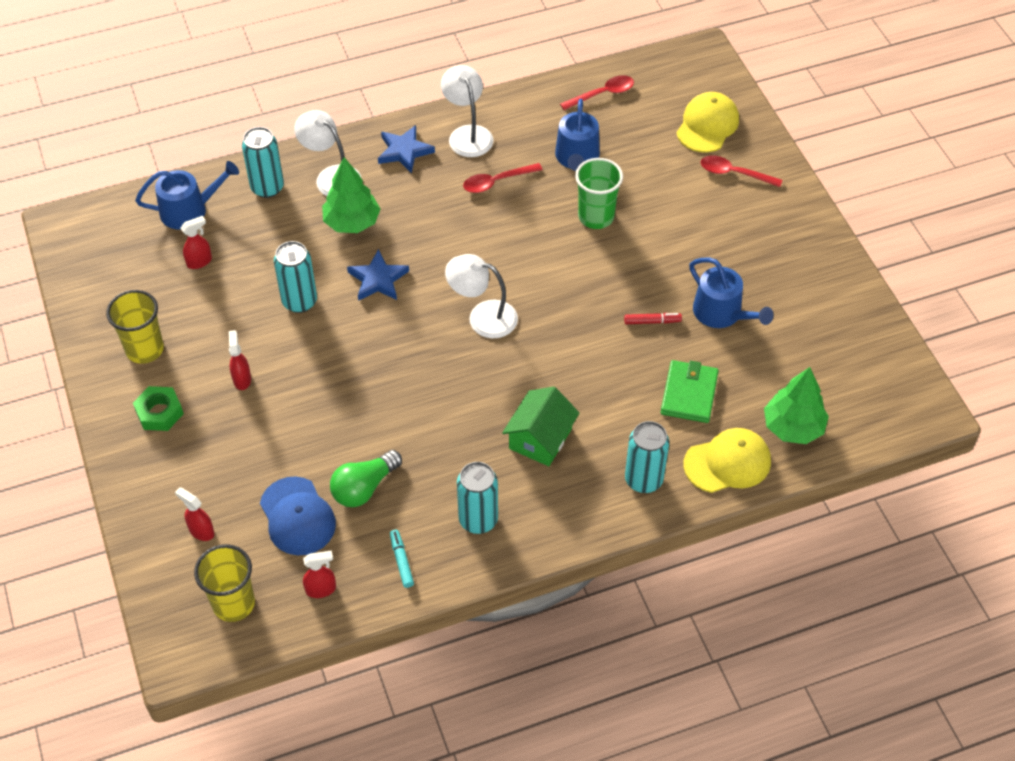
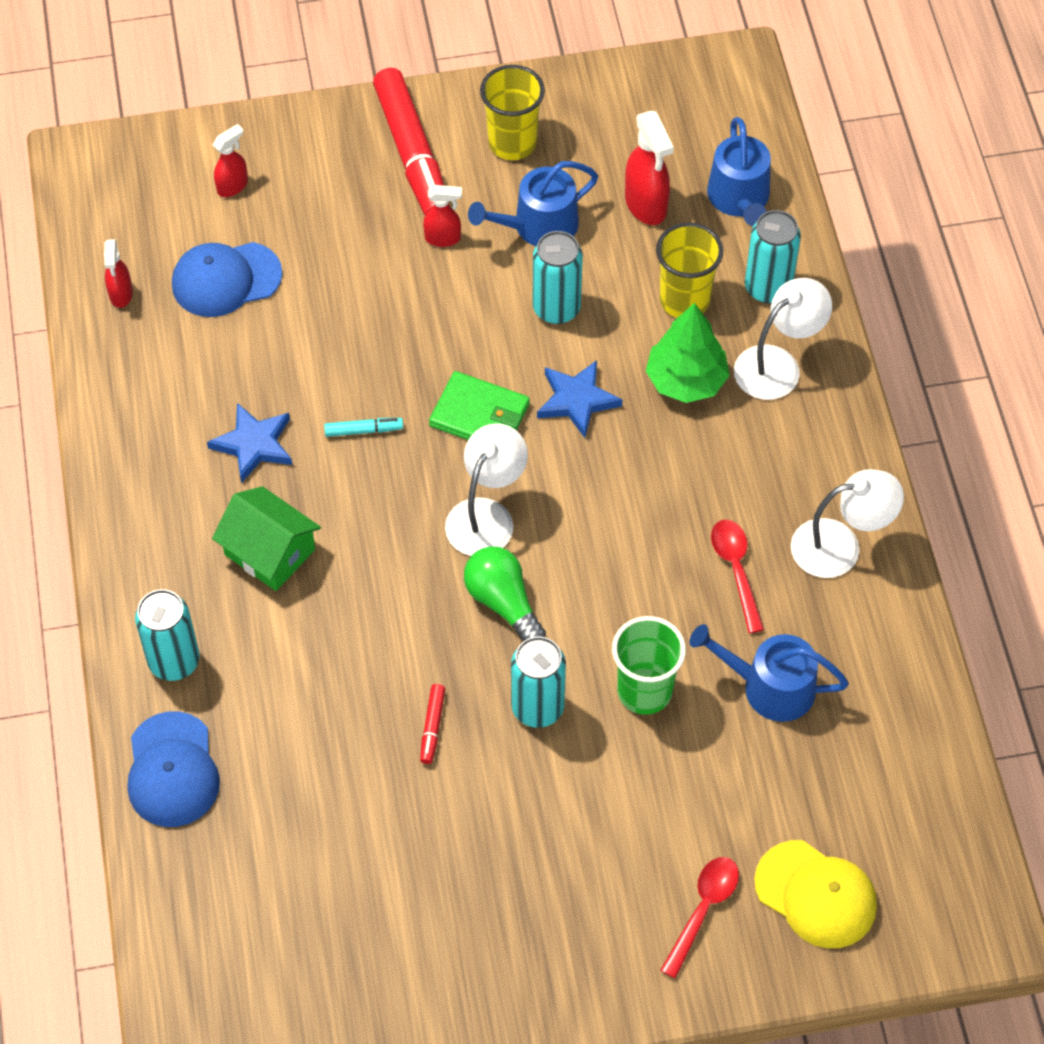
camera: 100 degrees right, 5 degrees up
(159, 412) = (412, 154): green nut -> red marker
(199, 262) = (646, 205): red spray bottle -> red spray bottle, size x1.65
(233, 603) = (128, 211): yellow cup -> yellow cup (684, 300)
(364, 488) = (247, 350): green light bulb -> green light bulb (503, 603)
(401, 561) = (134, 377): turquoise marker -> turquoise marker (363, 430)
(404, 151) = (815, 459): blue star -> blue star (253, 444)
(478, 520) = (168, 464): turquoise can -> turquoise can (537, 707)
(602, 94) = (906, 750): red spoon -> none
(689, 393) = (296, 747): green wallet -> green wallet (480, 415)
(722, 313) = (427, 824): blue watering can -> blue watering can (538, 226)
(727, 463) = (172, 770): yellow cap -> blue cap
(793, 427) = (207, 869): green tree -> none

